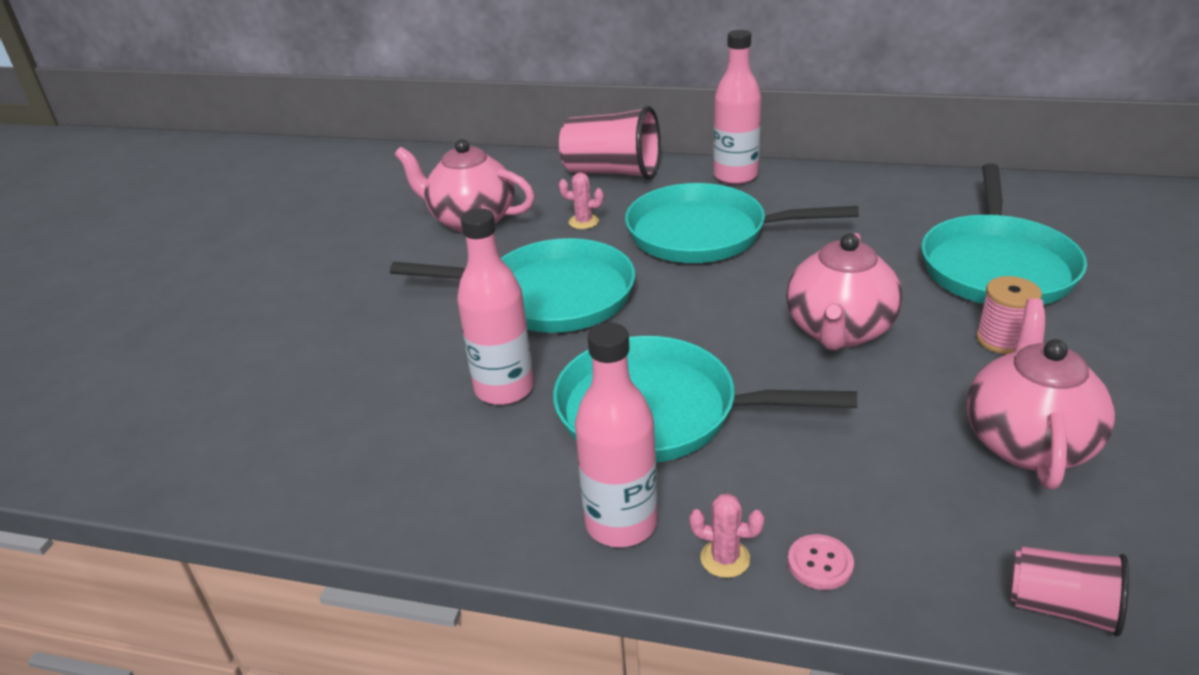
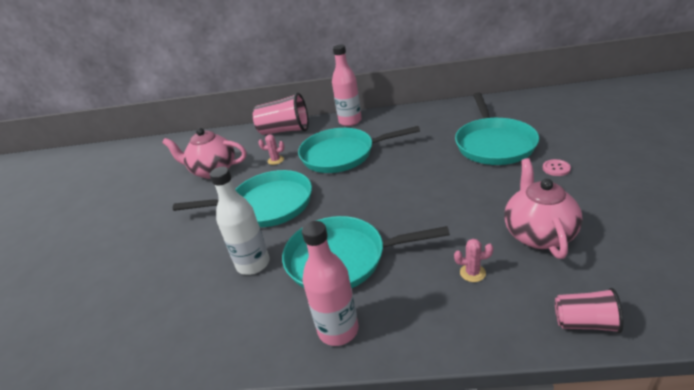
camera: 10 degrees left, 0 degrees up
(504, 389) = (253, 264): pink bottle -> white bottle
(725, 558) = (401, 337): pink cactus -> pink cactus (472, 273)
(820, 563) = (453, 328): pink button -> pink button (556, 168)
(839, 331) = (426, 193): pink teapot -> none
(1002, 340) = (508, 182): pink spool -> none

